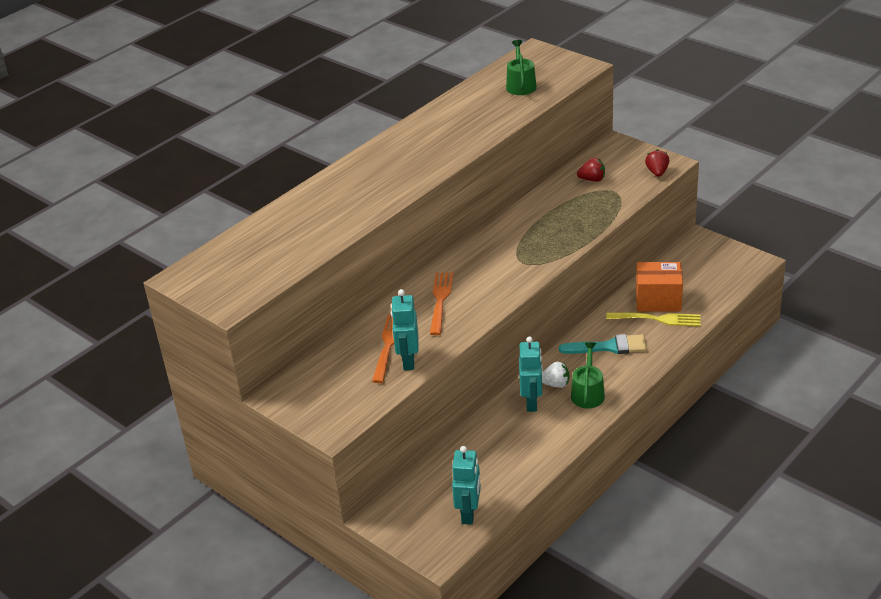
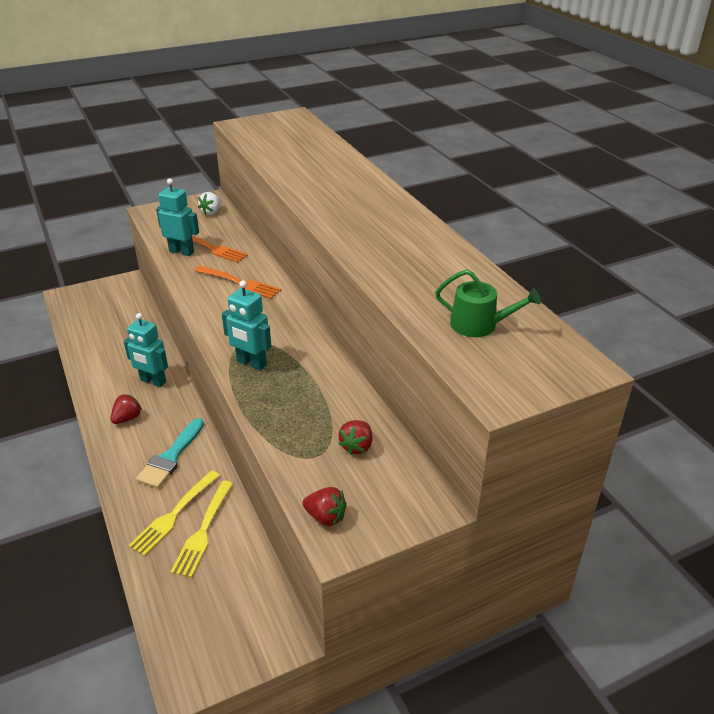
camera: 110 degrees right, 0 degrees up
(469, 513) = (82, 317): turquoise robot -> turquoise robot (251, 363)
(555, 384) = (159, 403): white strawberry -> white strawberry (211, 212)
(588, 393) = (127, 418): green watering can -> red strawberry
(658, 300) = (203, 530): orange box -> yellow fork

